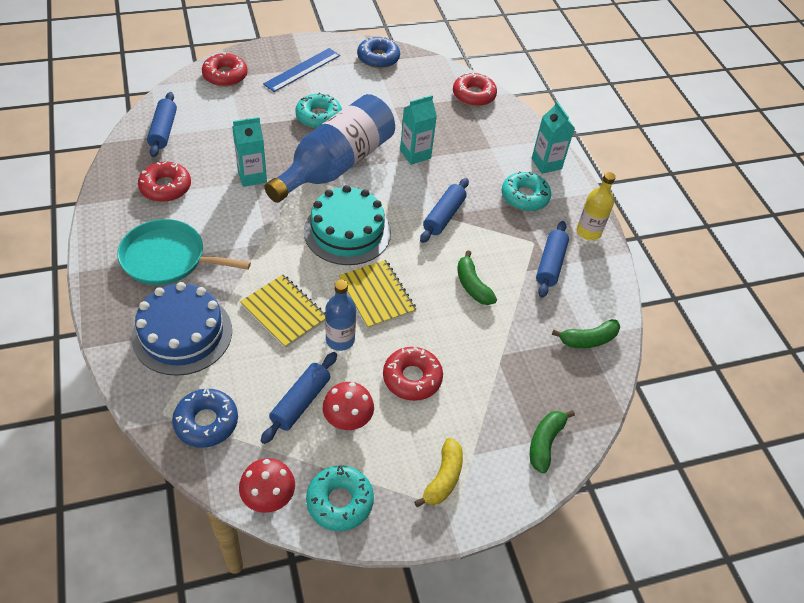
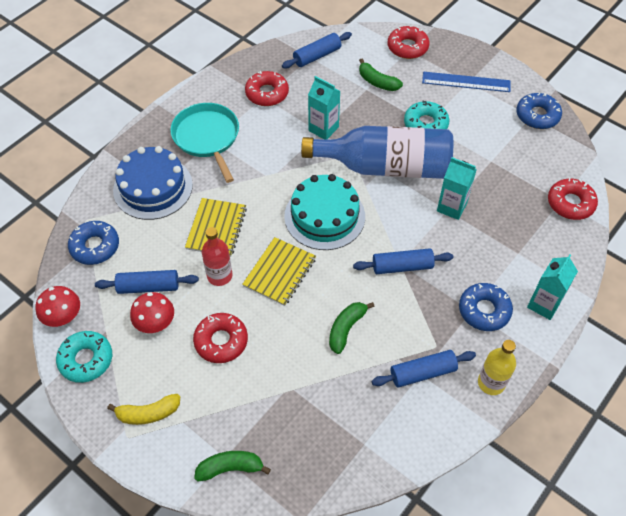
camera: 60 degrees right, 5 degrees up
(340, 340) = (219, 276): blue bottle -> red bottle
(524, 197) = (484, 310): turquoise donut -> blue donut
(588, 339) = (363, 446): green banana -> green banana (377, 82)

